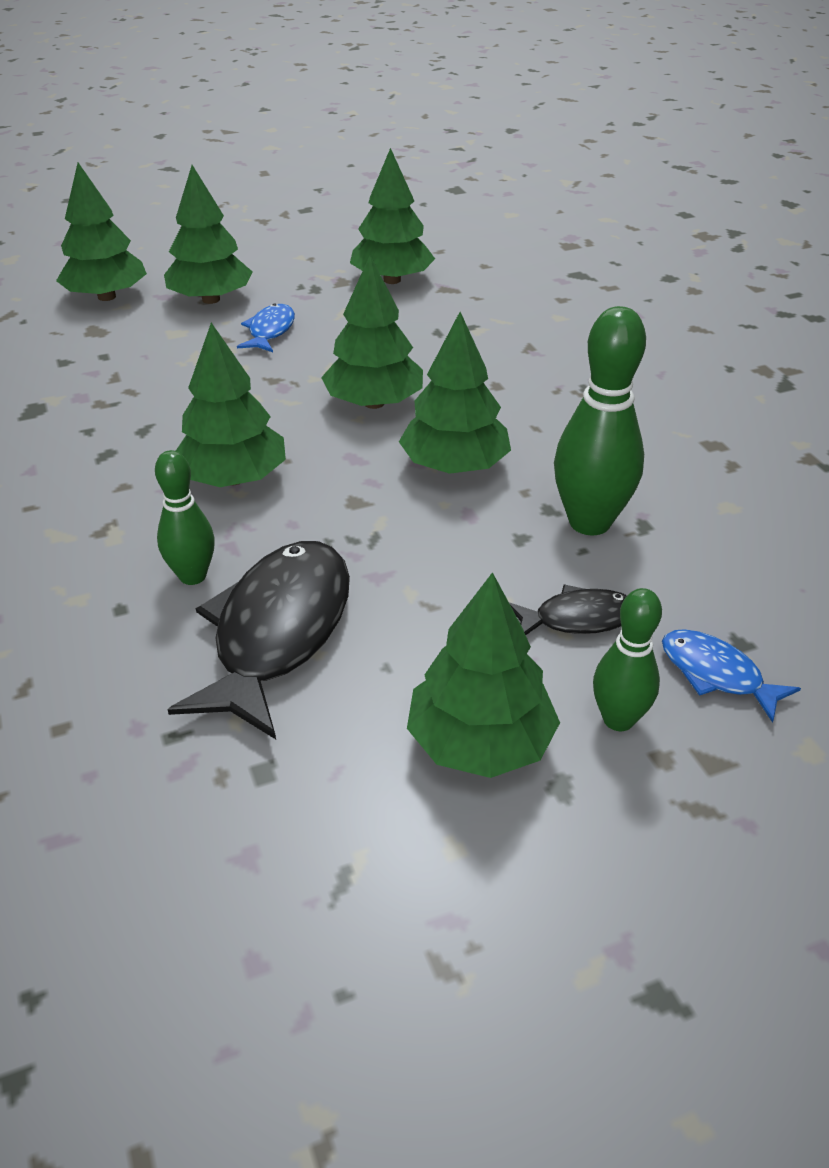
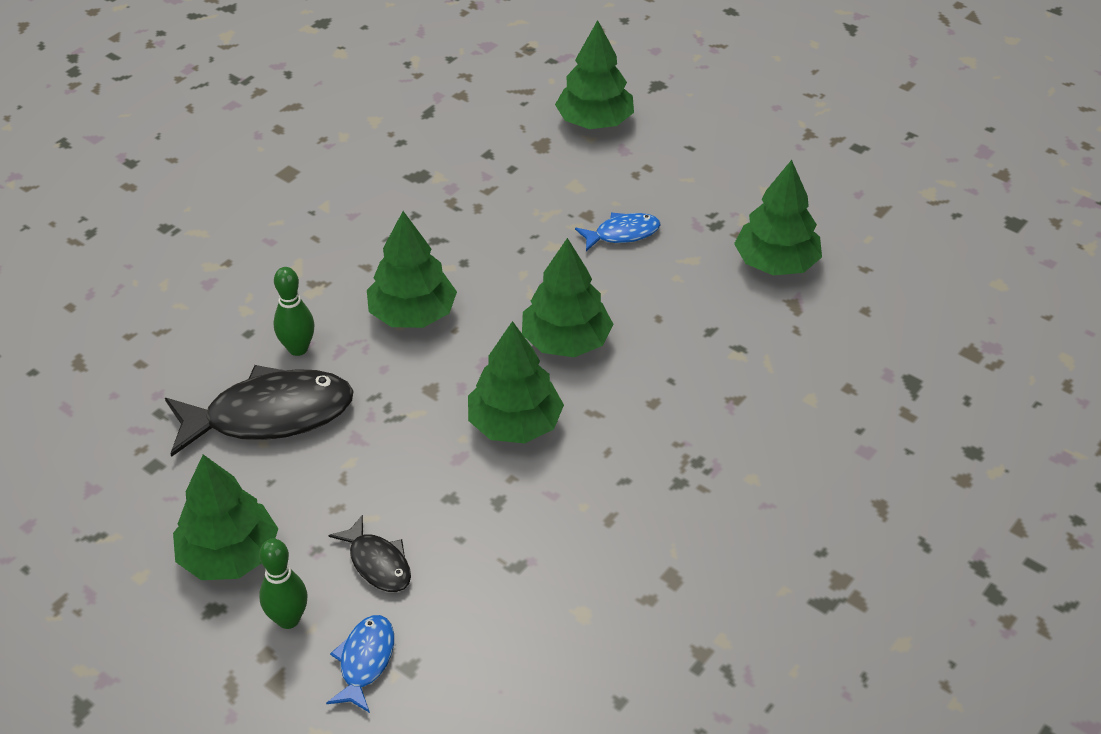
camera: 60 degrees right, 5 degrees up
(211, 299) = (642, 177): green tree -> none
(589, 522) = (497, 531): green bowling pin -> none

